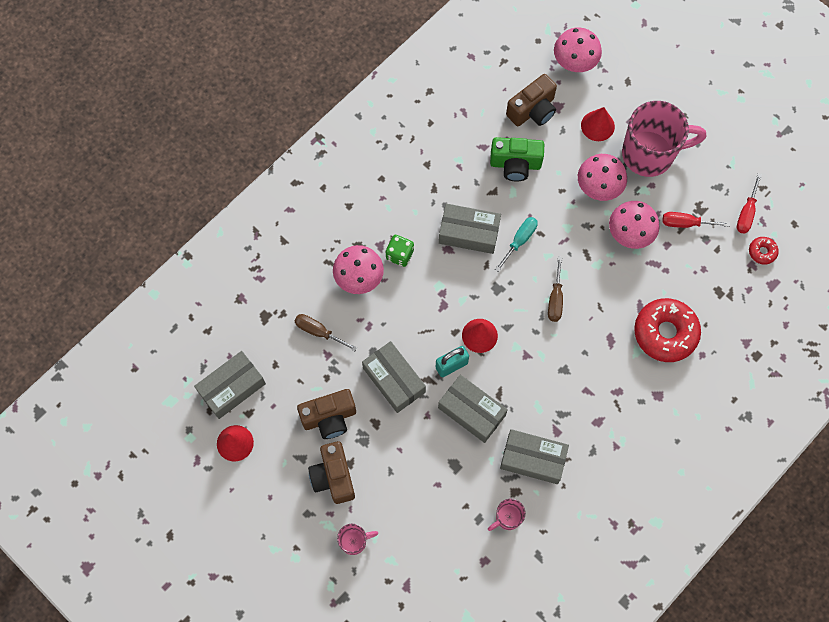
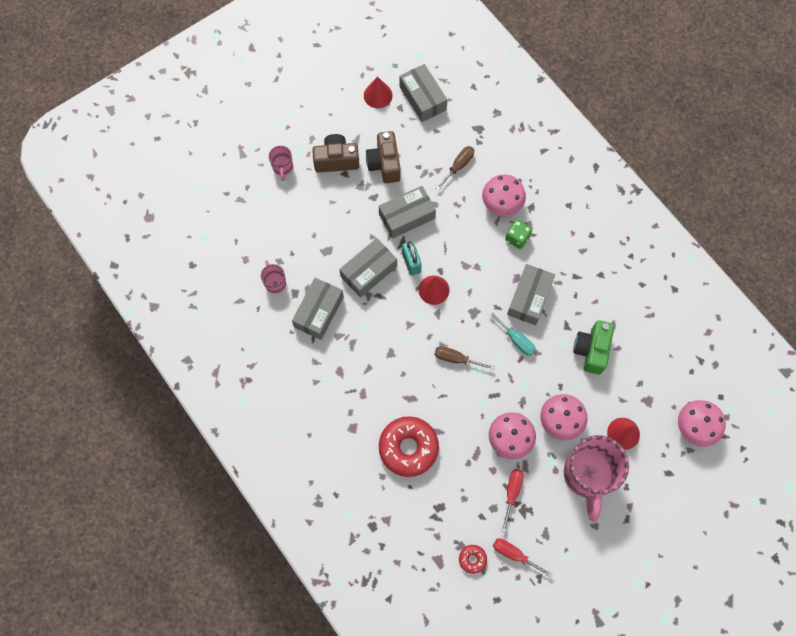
camera: 100 degrees right, 0 degrees up
(532, 110) = (645, 377): brown camera -> none

